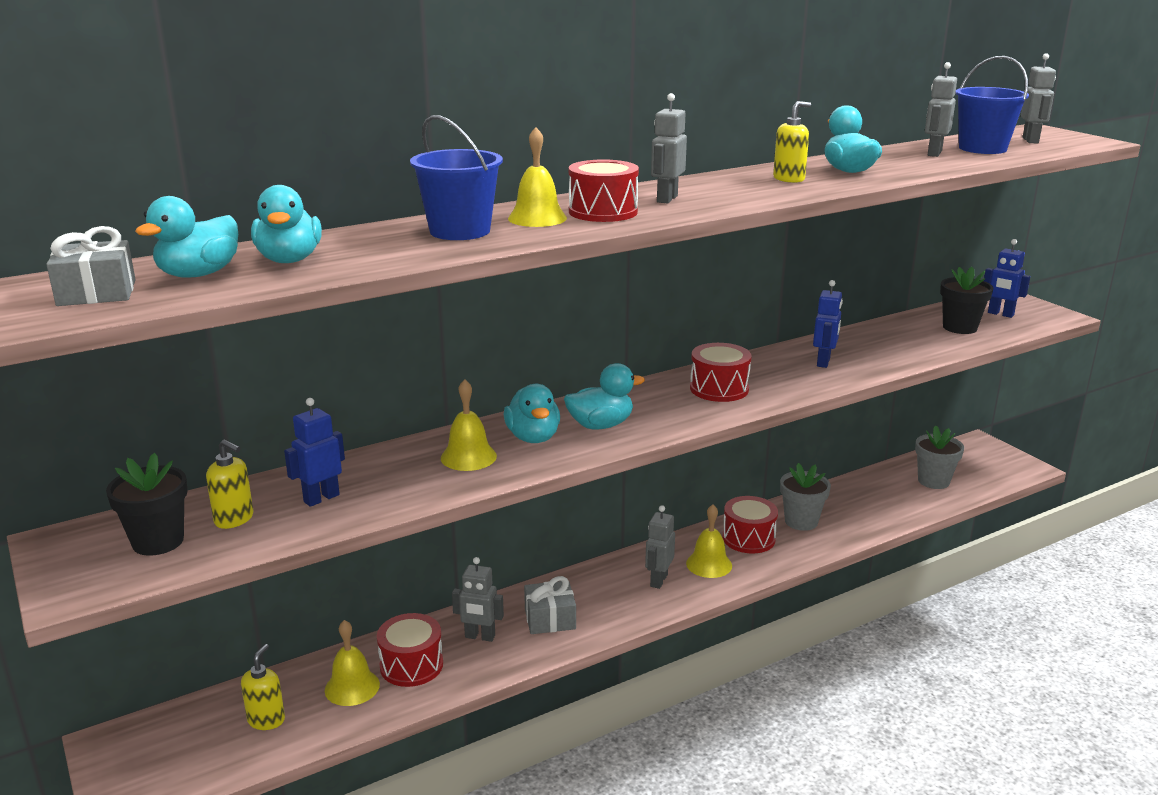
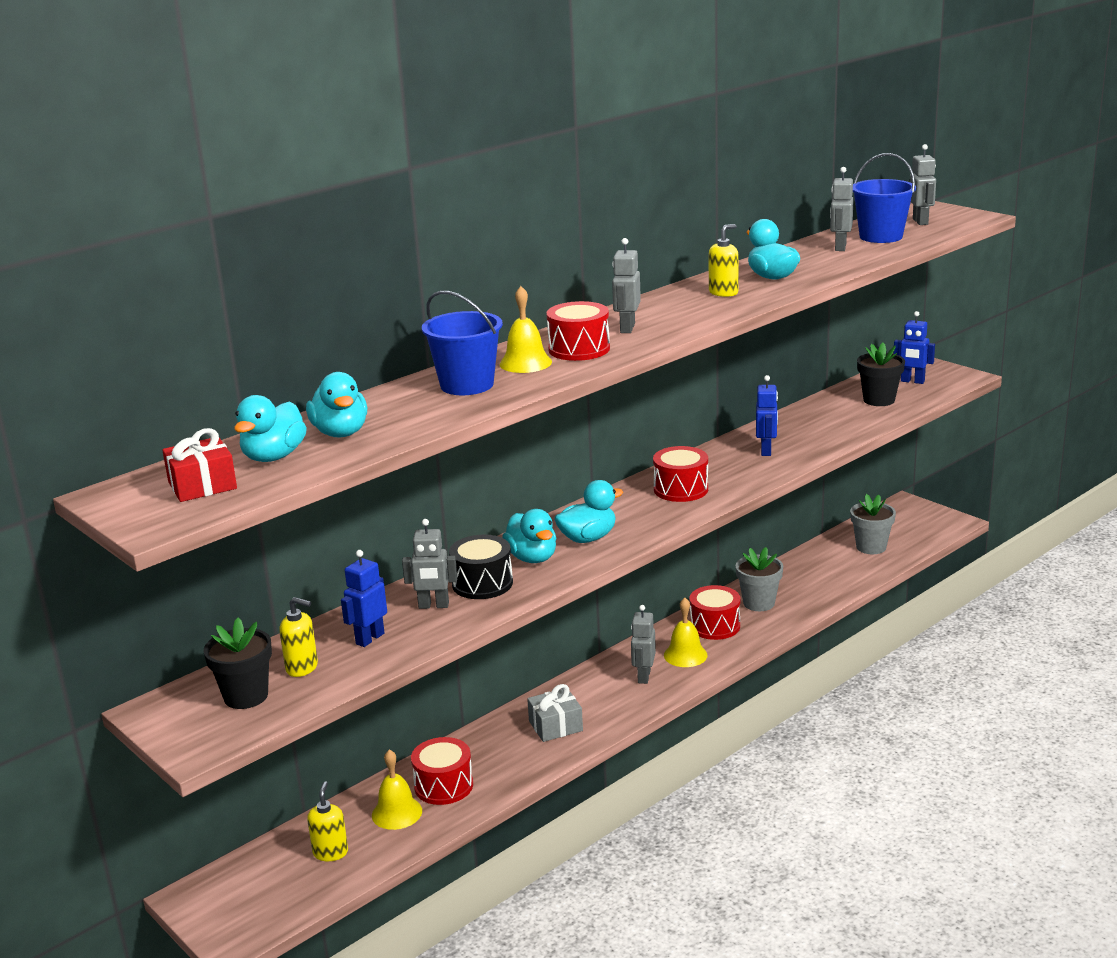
camera: 10 degrees left, 0 degrees up
(97, 293) = (202, 485): grey gift -> red gift
(468, 457) = (482, 583): yellow bell -> black drum
(480, 637) = (496, 751): grey robot -> grey robot (433, 606)

